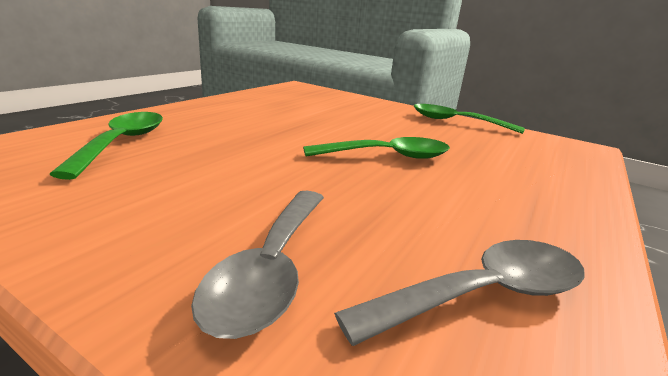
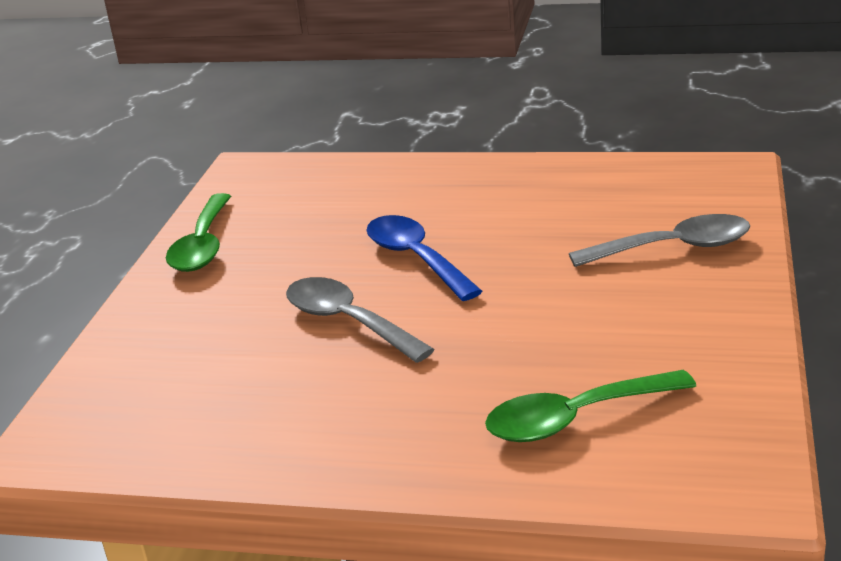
camera: 105 degrees left, 5 degrees up
(387, 156) = (416, 259): green spoon -> blue spoon
(483, 294) = (616, 189): grey spoon -> grey spoon (348, 322)

